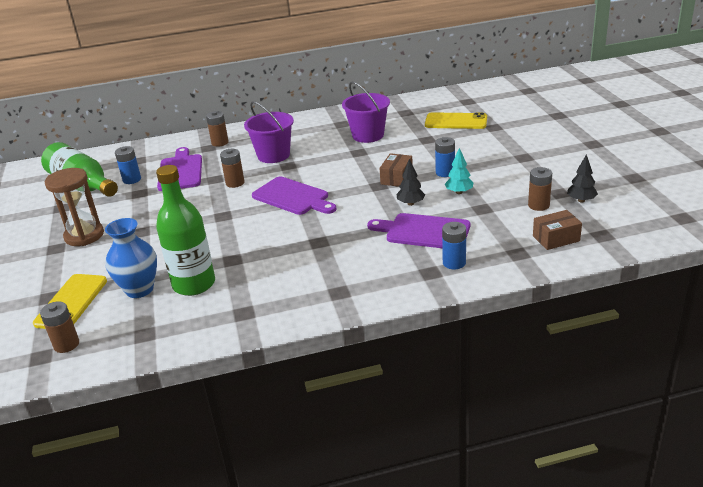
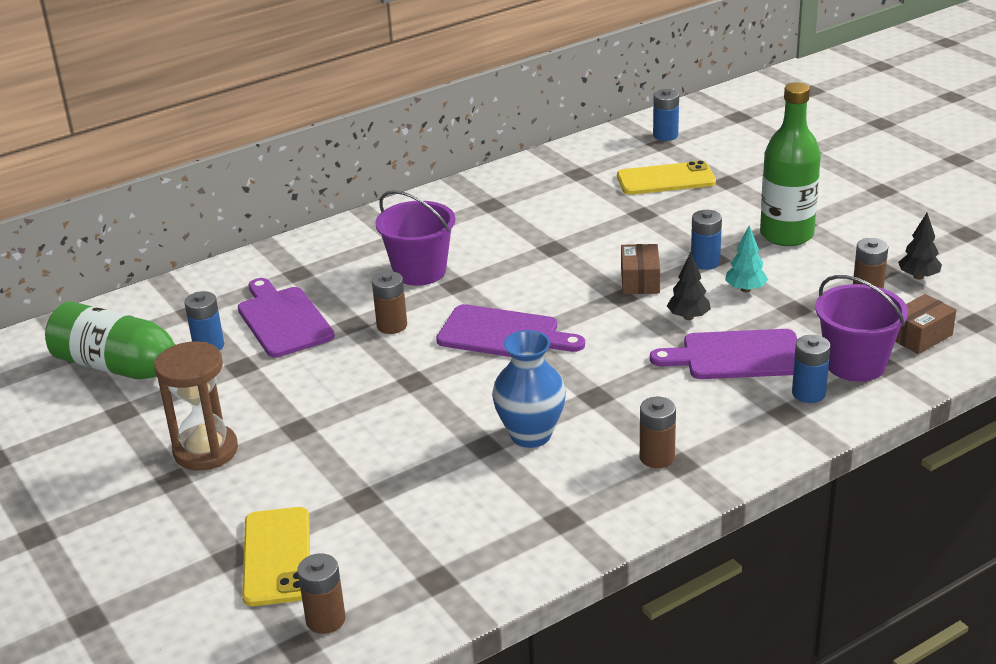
camera: 20 degrees left, 0 degrees up
(139, 289) = (373, 517): blue vase -> blue vase (530, 435)
(194, 284) = (454, 493): green bottle -> green bottle (786, 235)
(220, 143) = (311, 262): brown battery -> brown battery (657, 457)
(368, 135) = (547, 218): purple bucket -> purple bucket (855, 364)
(474, 97) = (665, 135): none -> blue battery

